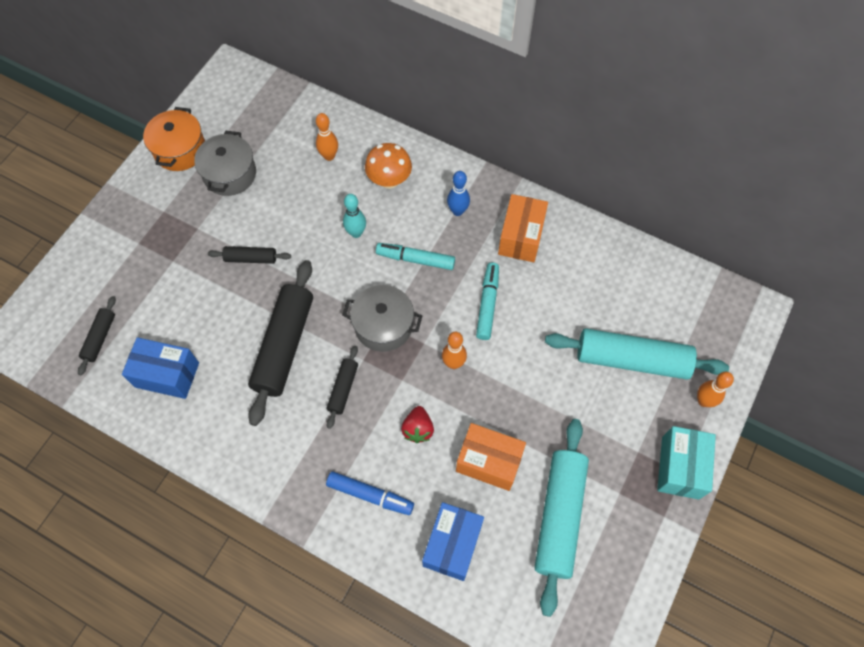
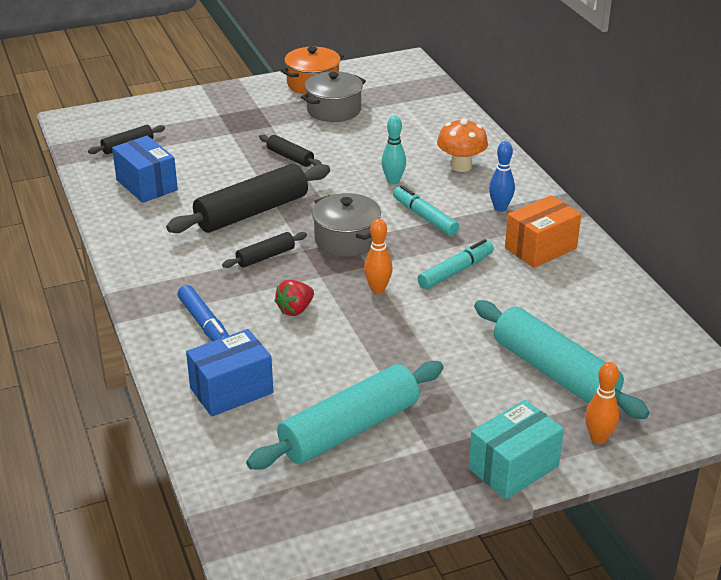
camera: 40 degrees right, 30 degrees down
(329, 156) = (427, 133): orange bowling pin -> none
(489, 462) = (330, 361): orange box -> none

